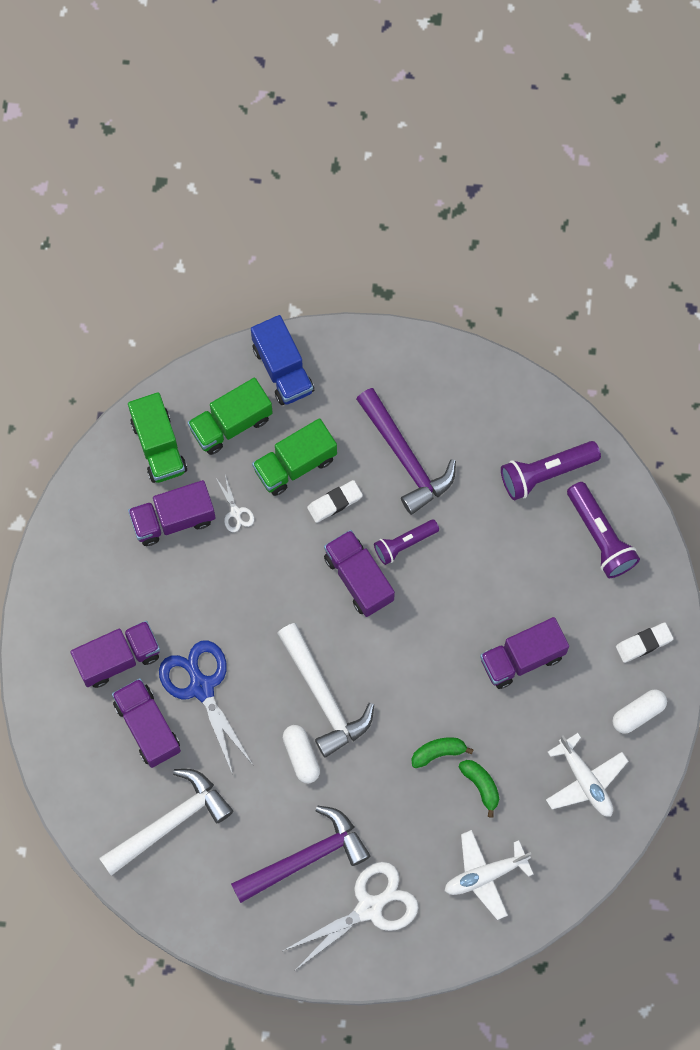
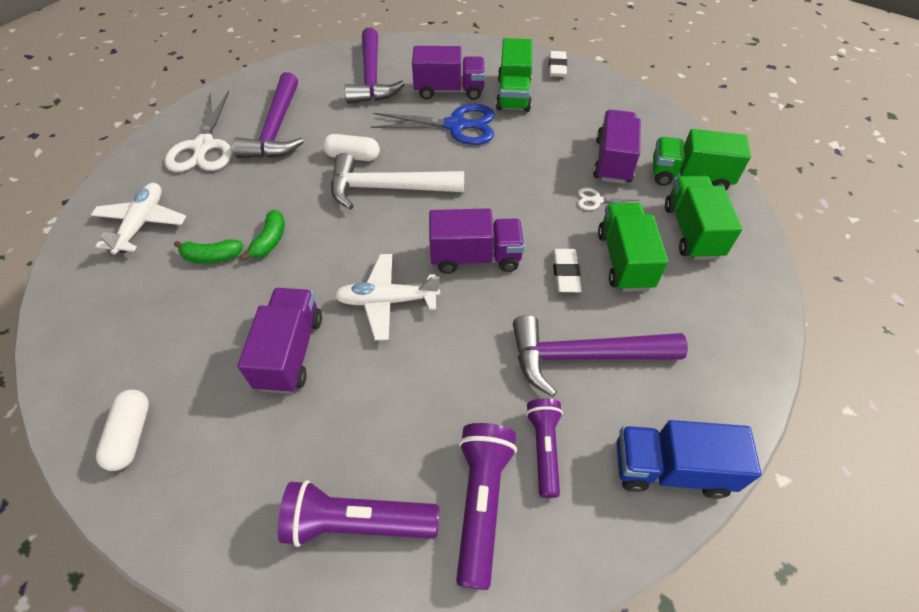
camera: 120 degrees right, 20 degrees down
(118, 658) = (513, 94): purple truck -> green truck
(170, 821) = (372, 78): white hammer -> purple hammer
(283, 369) = (740, 295): blue truck -> blue truck (670, 469)
(404, 543) = (486, 309): purple flashlight -> purple flashlight (544, 448)
(585, 780) = (127, 342): white plane -> white plane (387, 301)
(644, 643) = (193, 492): white eraser -> white eraser (557, 67)

